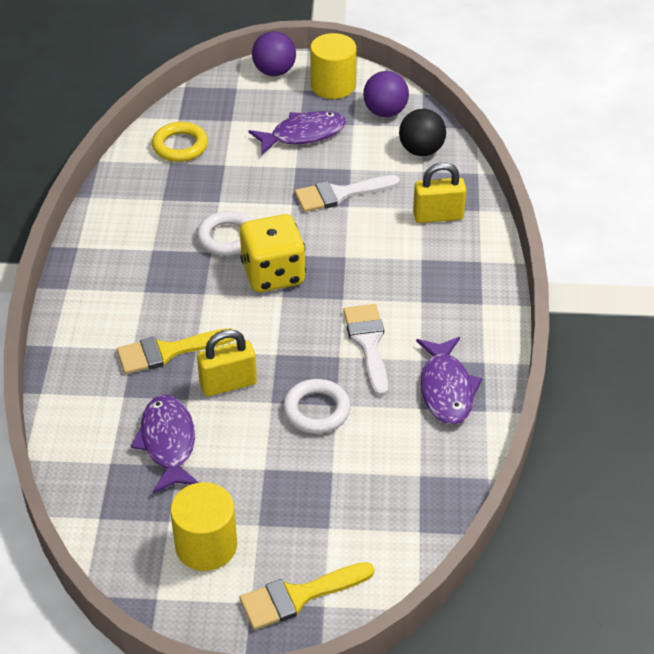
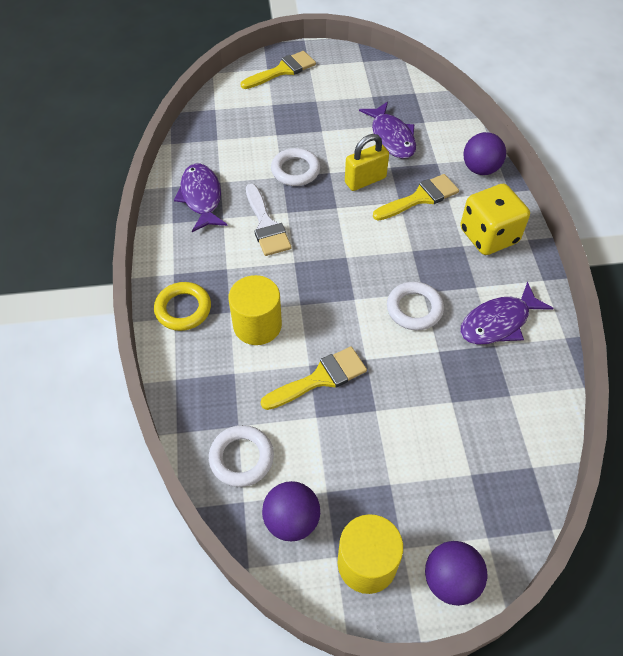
camera: 170 degrees right, 10 degrees up
(71, 379) = (480, 169): none -> purple ball
(180, 146) = (510, 421): yellow ring -> yellow ring (183, 309)
(206, 545) = (344, 87): yellow cylinder -> yellow cylinder (257, 325)
(273, 274) = (360, 277): yellow dice -> yellow dice (488, 236)
(303, 134) = (381, 462): purple fish -> purple fish (498, 322)
(340, 194) = (320, 378): white brush -> yellow brush
(421, 150) = (241, 458): black ball -> white ring
(438, 216) = (217, 364): yellow padlock -> none

